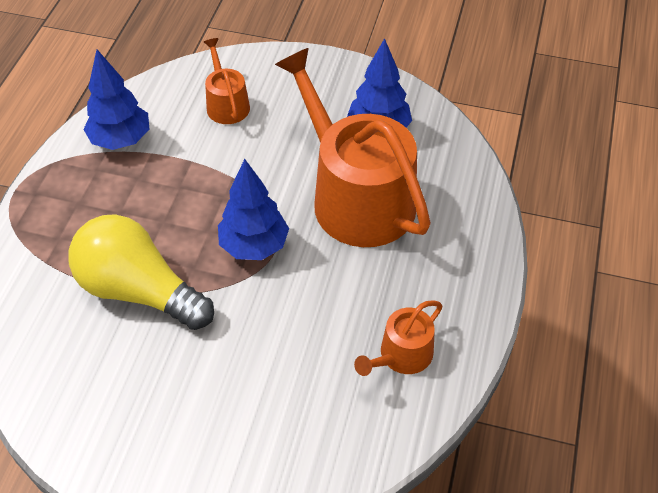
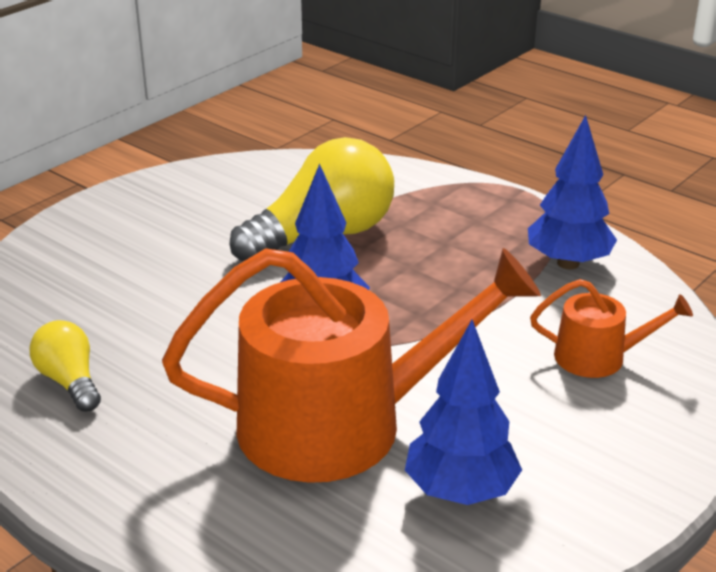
camera: 115 degrees right, 20 degrees down
(401, 355) = (70, 381): orange watering can -> yellow light bulb

